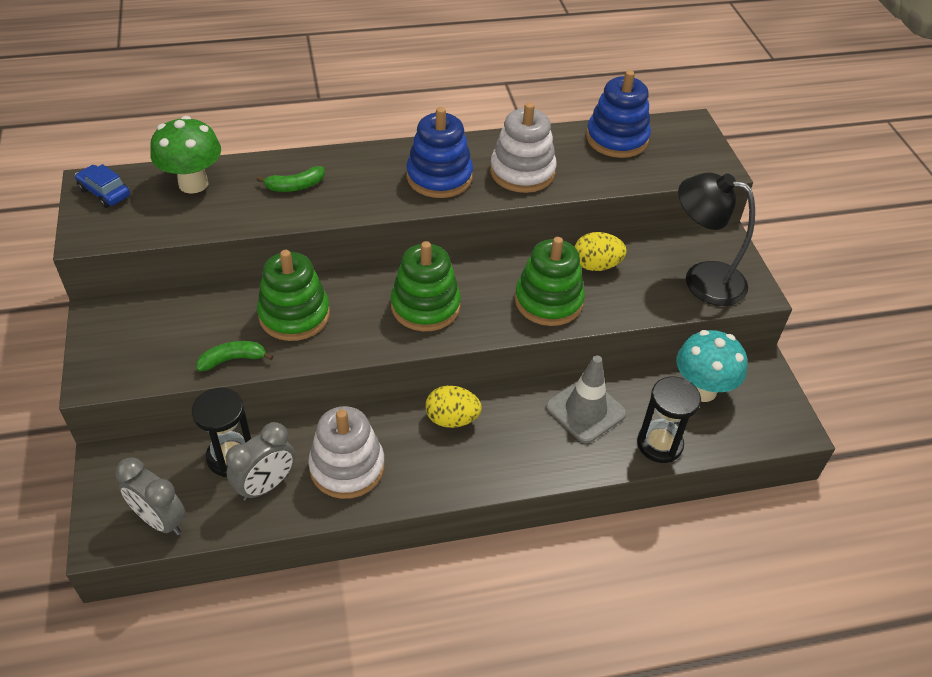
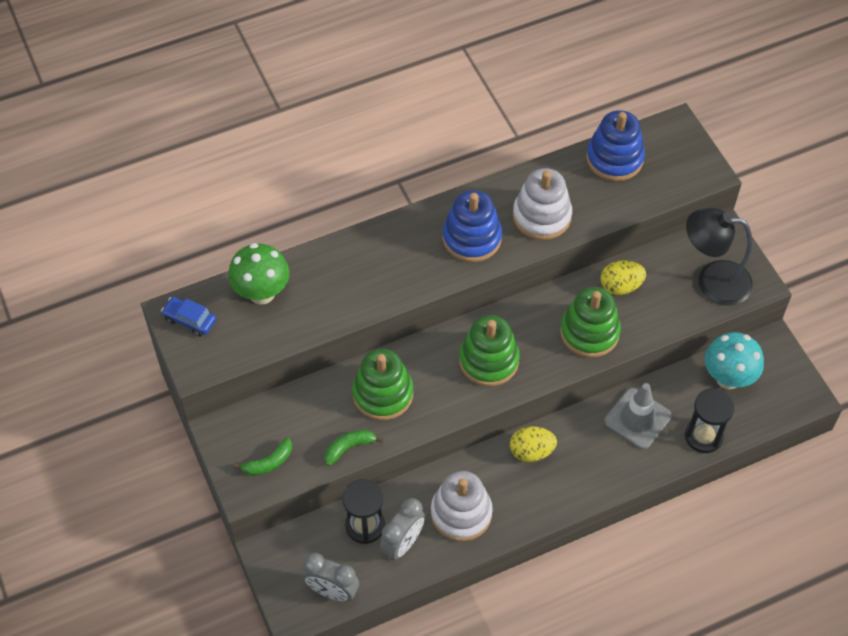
camera: 10 degrees left, 10 degrees up
(295, 186) = (351, 276): green banana -> green banana (268, 462)

